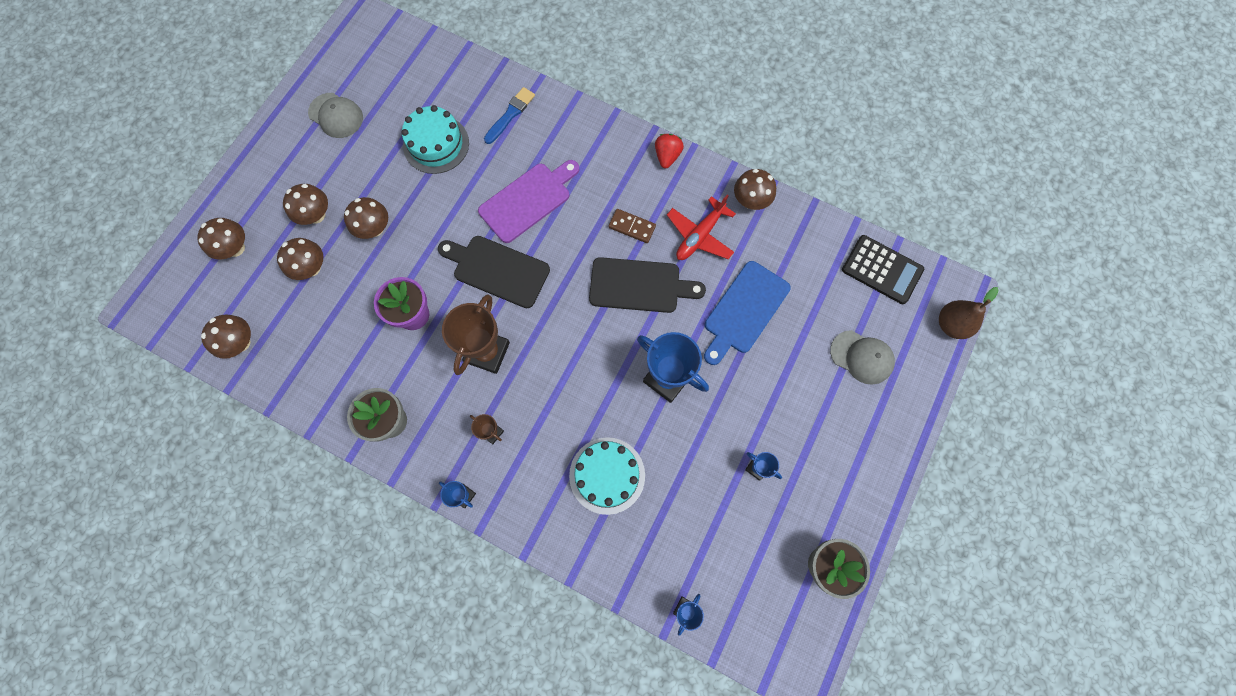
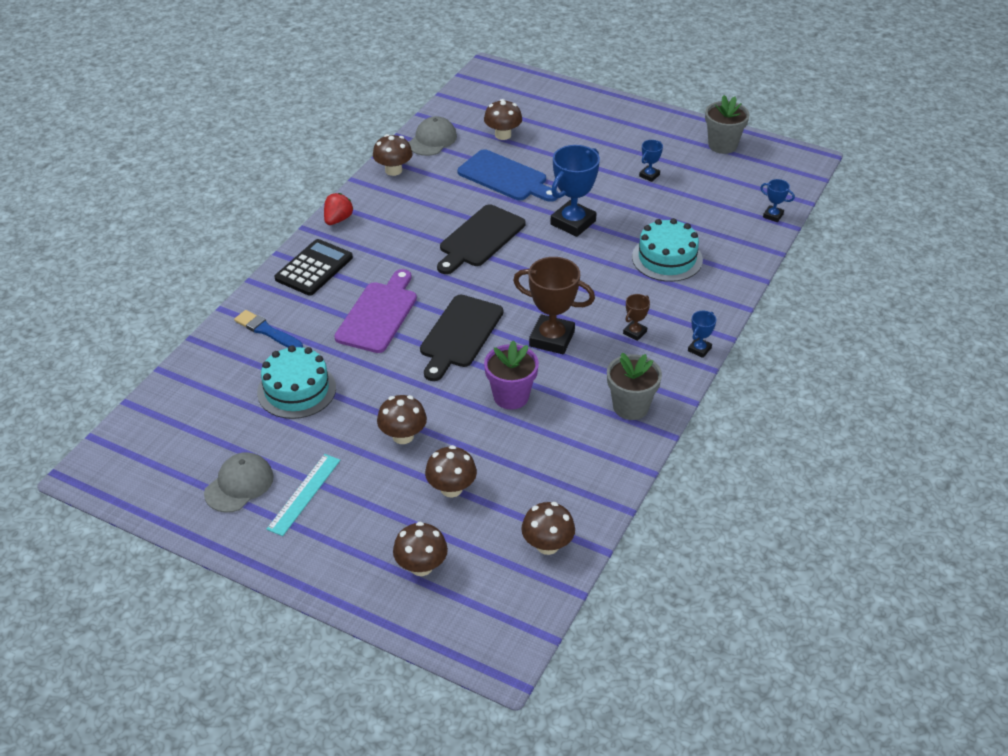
camera: 90 degrees left, 30 degrees down
(316, 215) = (380, 491): brown mushroom -> brown mushroom (503, 135)
(320, 160) = (304, 494): none -> turquoise ruler
(528, 200) = (378, 314): purple cutting board -> purple cutting board turned 60 degrees clockwise
(632, 227) = (415, 243): brown domino -> none
(639, 286) = (480, 238): black cutting board -> black cutting board turned 150 degrees counterclockwise
(667, 156) = (338, 219): red strawberry -> red strawberry turned 105 degrees clockwise
(699, 235) = (428, 201): red plane -> none
(861, 357) = (547, 119): grey cap -> grey cap (432, 140)
(882, 269) = (467, 104): black calculator -> black calculator (314, 268)
(951, 325) = (518, 75): brown pear -> none

